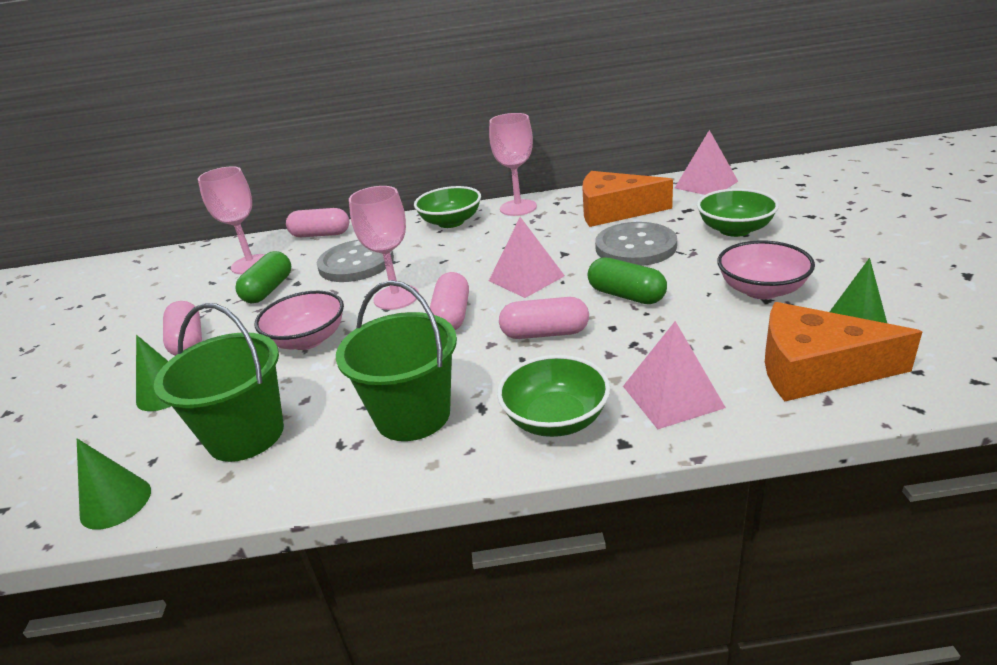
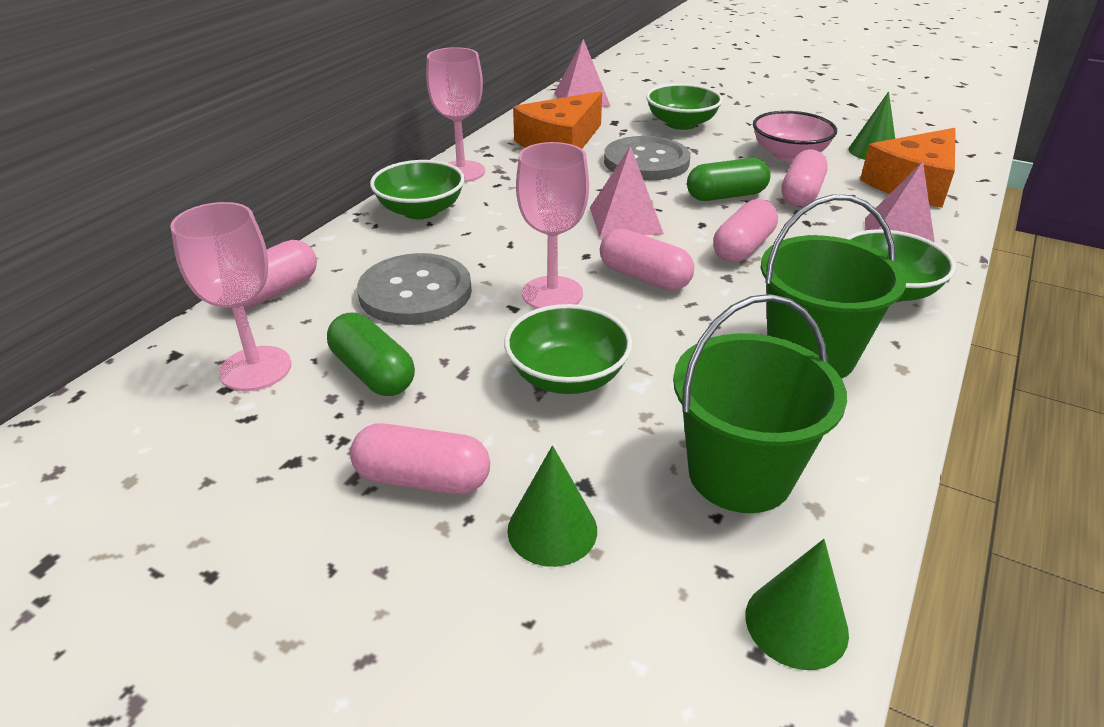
camera: 60 degrees left, 5 degrees up
(308, 340) = (567, 376): pink bowl -> green bowl
(685, 323) = (801, 194): none -> pink capsule

